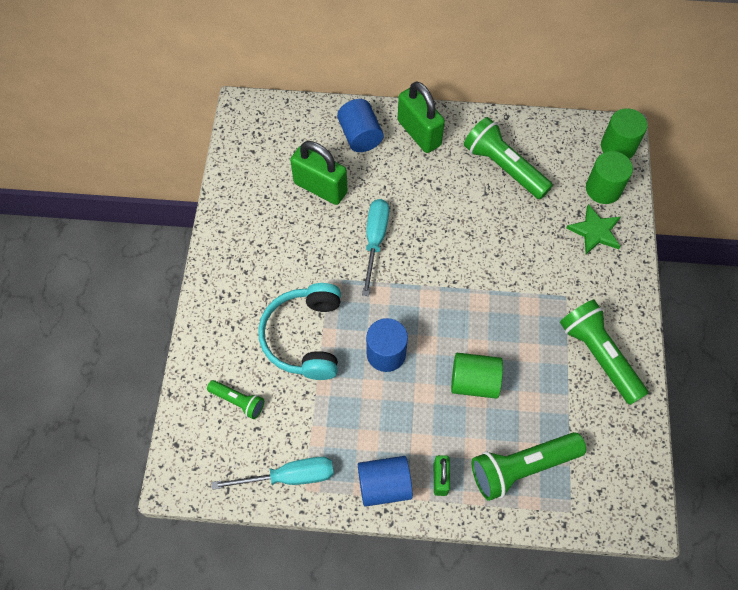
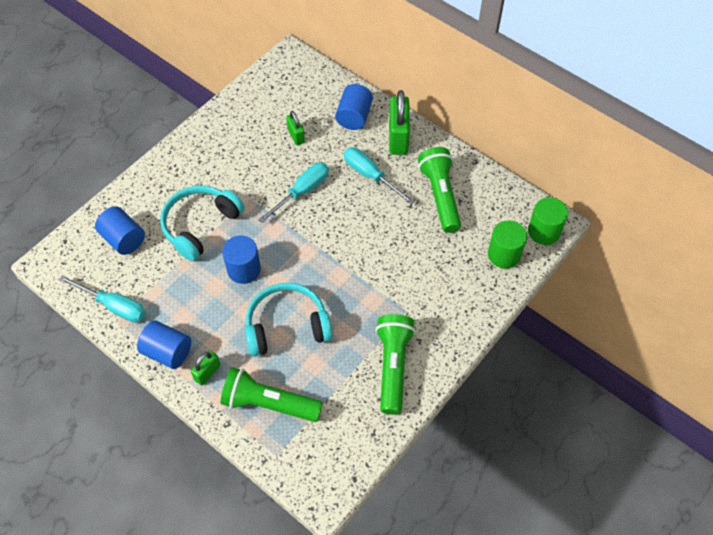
camera: 35 degrees right, 5 degrees down
(238, 401) = (124, 239): green flashlight -> blue cylinder
(320, 188) = (296, 136): green padlock -> green padlock, size x0.55
(425, 186) = (370, 176): none -> turquoise screwdriver
(474, 382) = (287, 326): green cylinder -> turquoise headphones
(595, 231) = (470, 280): green star -> none

